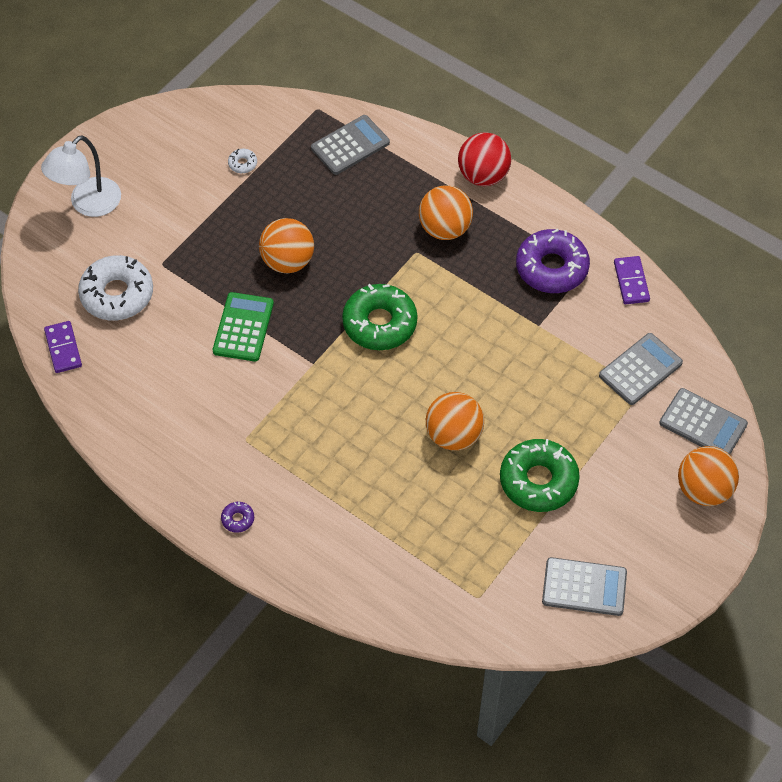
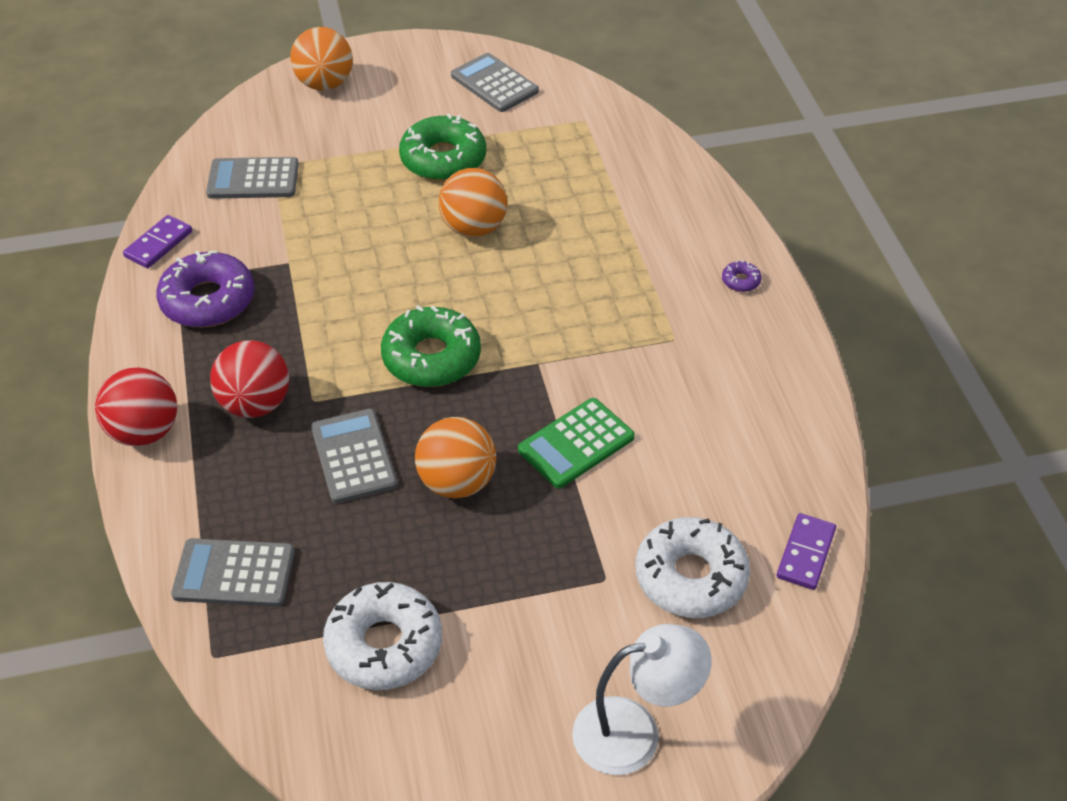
camera: 140 degrees left, 10 degrees down
(242, 164) = (384, 645): white donut -> white donut, size x2.40
(445, 229) = (255, 404): orange ball -> red ball
(703, 424) = (262, 119): grey calculator -> grey calculator (354, 456)

